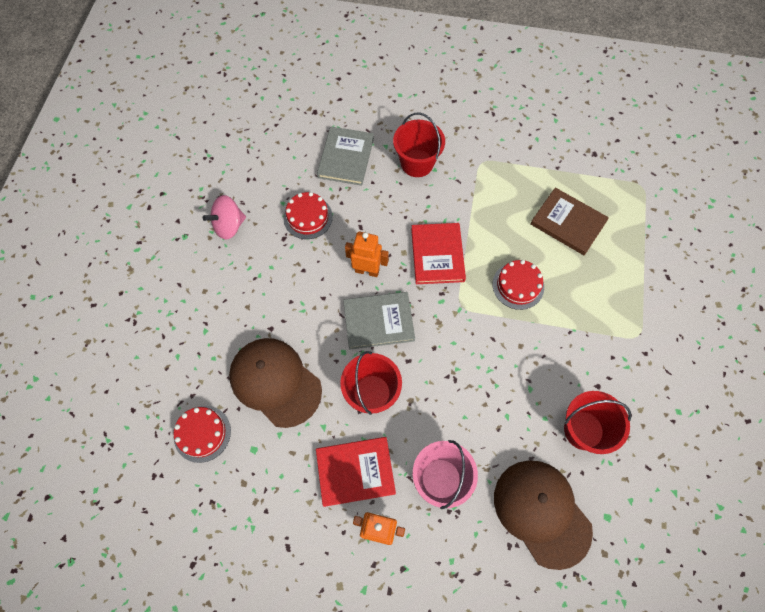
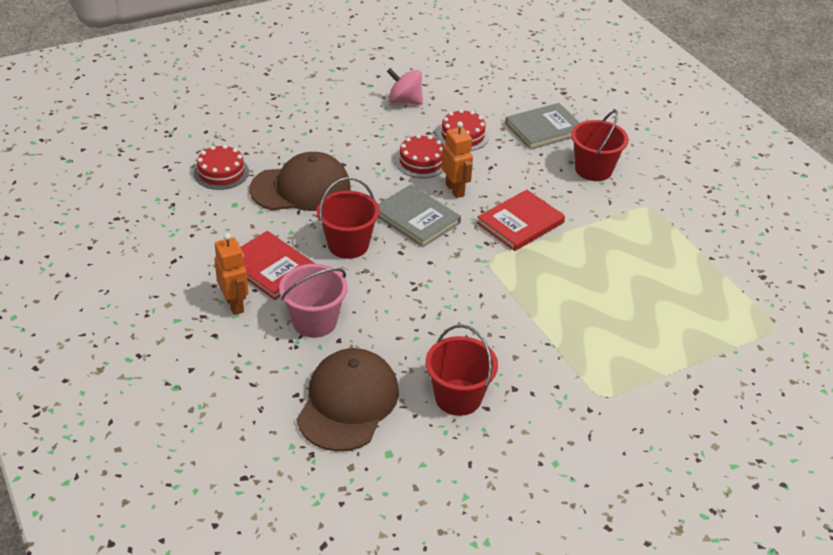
camera: 50 degrees right, 25 degrees down
(275, 382) = (301, 188): brown cap -> brown cap turned 75 degrees clockwise
(518, 285) = (553, 287): red cake -> red cake (421, 161)
(568, 223) = (661, 291): brown book -> none

